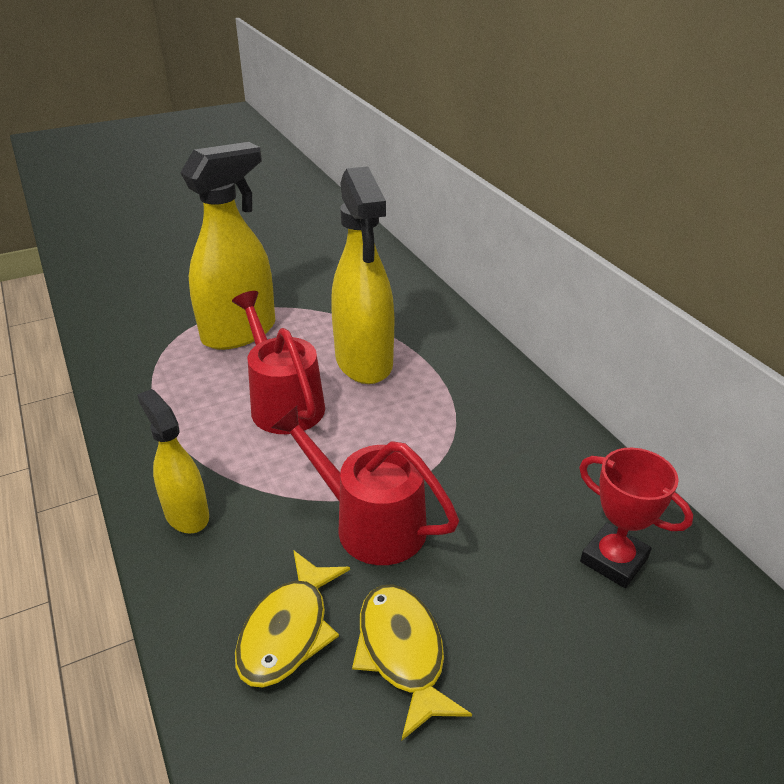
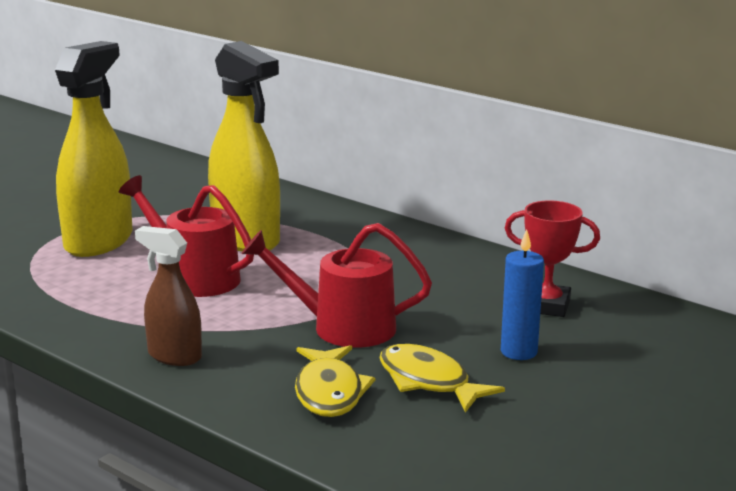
camera: 25 degrees left, 15 degrees down
(186, 514) = (174, 356): yellow spray bottle -> brown spray bottle
(536, 635) = (518, 352): none -> blue candle

